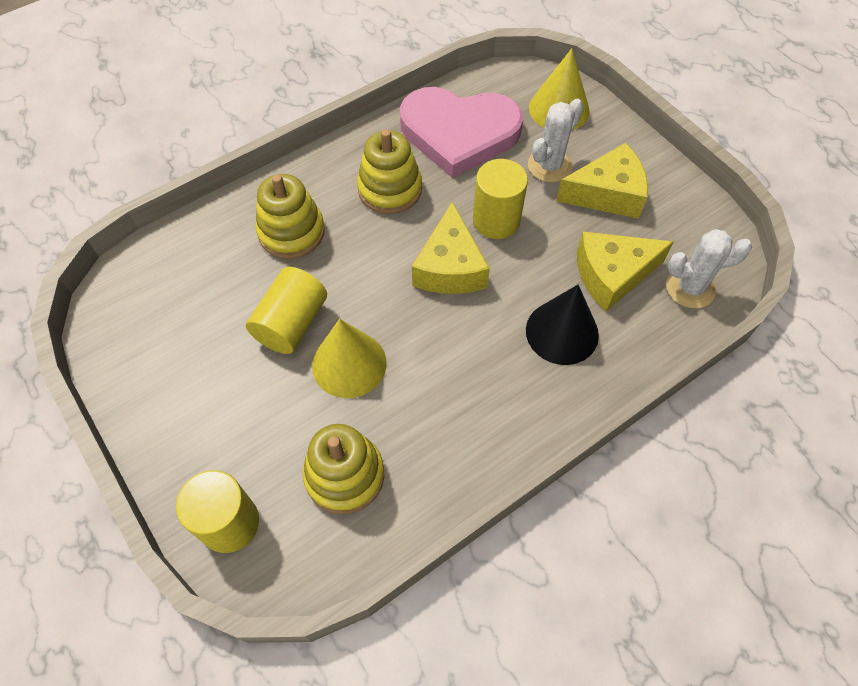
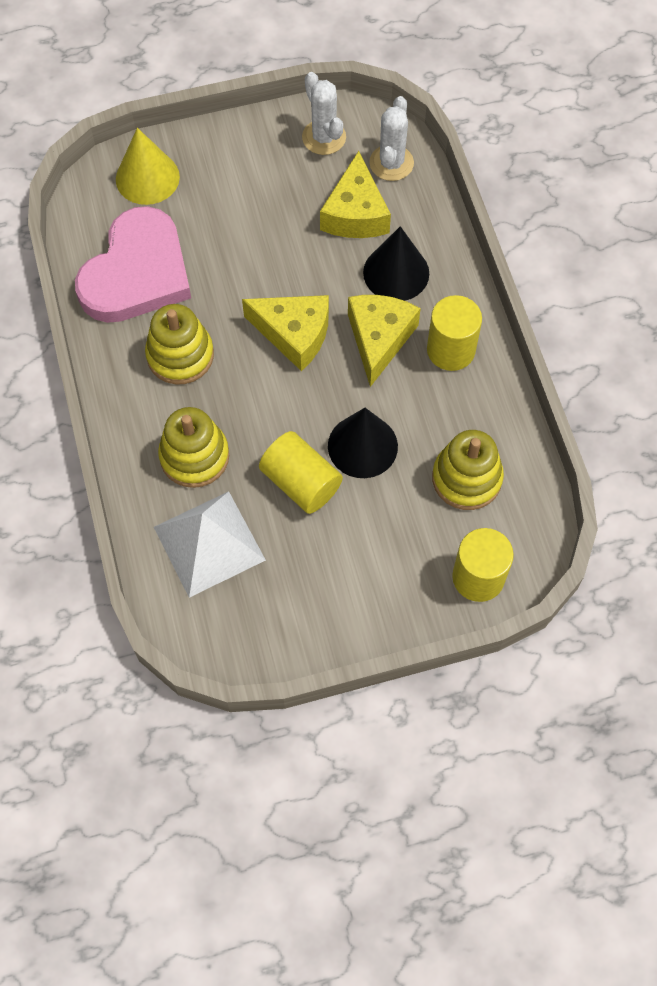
camera: 70 degrees left, 5 degrees up
(207, 270) = (209, 543): none -> white pyramid
(349, 364) = (362, 446): yellow cone -> black cone
(496, 220) = (258, 279): yellow cylinder -> yellow cylinder (451, 350)
(549, 166) = (214, 213): white cactus -> white cactus (324, 137)
(607, 194) = (267, 181): yellow cheese -> yellow cheese (379, 339)

